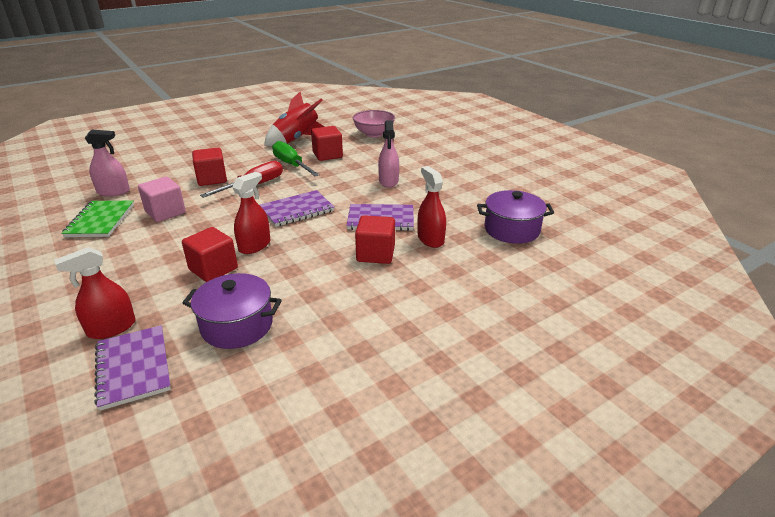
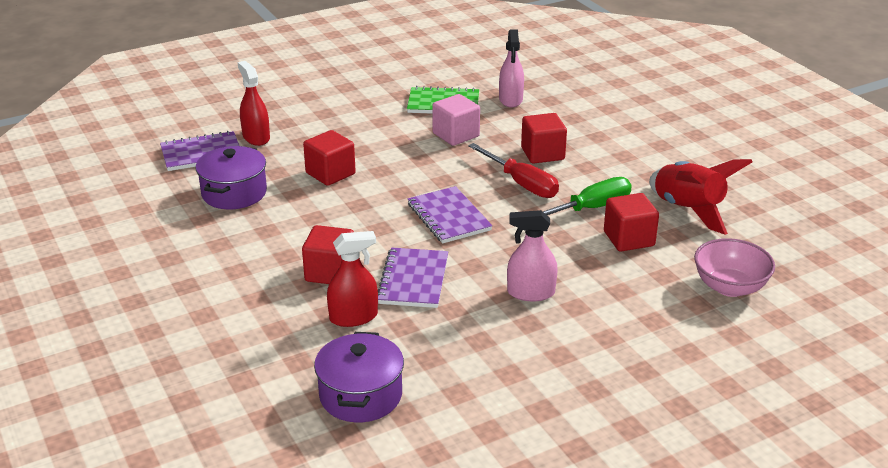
camera: 95 degrees right, 0 degrees up
(254, 245) = (370, 193): red spray bottle -> none

